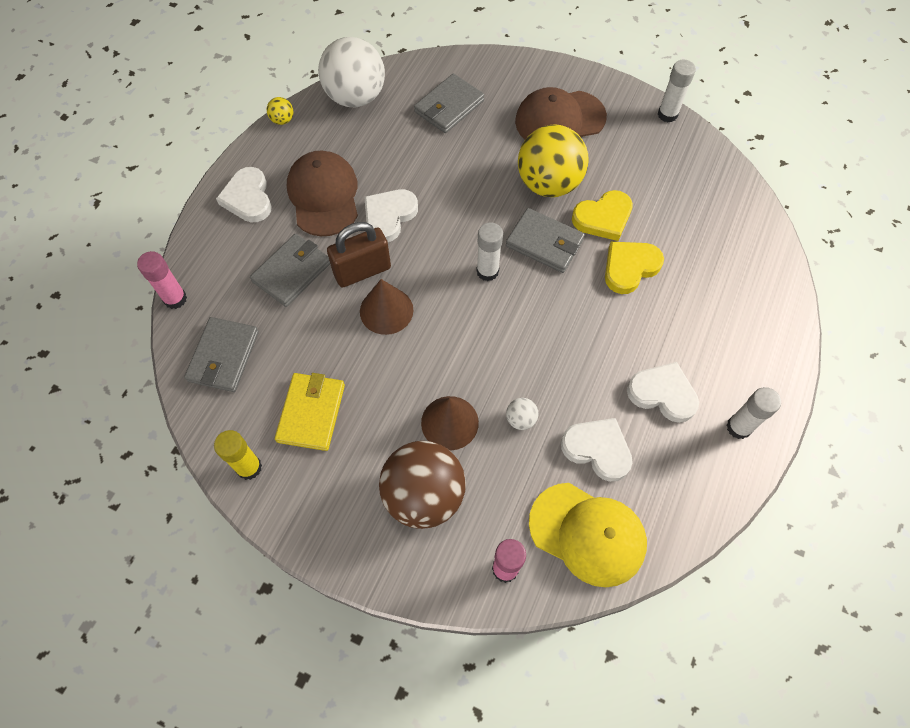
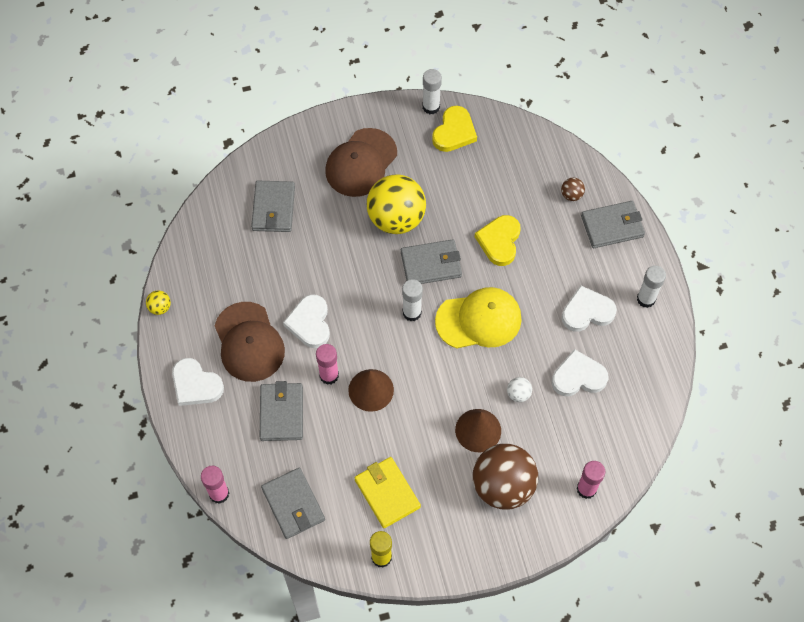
camera: 40 degrees left, 0 degrees up
(324, 195) = (249, 342): brown cap -> brown cap turned 150 degrees counterclockwise
(355, 97) = (197, 250): white ball -> none
(362, 271) = (329, 375): brown padlock -> pink glue stick
(587, 534) = (614, 431): yellow cap -> yellow cap (479, 320)
(603, 218) = (453, 218): yellow heart -> yellow heart (454, 132)
(742, 275) = (571, 195): none -> brown ball
(761, 332) = (612, 226): none -> grey wallet

